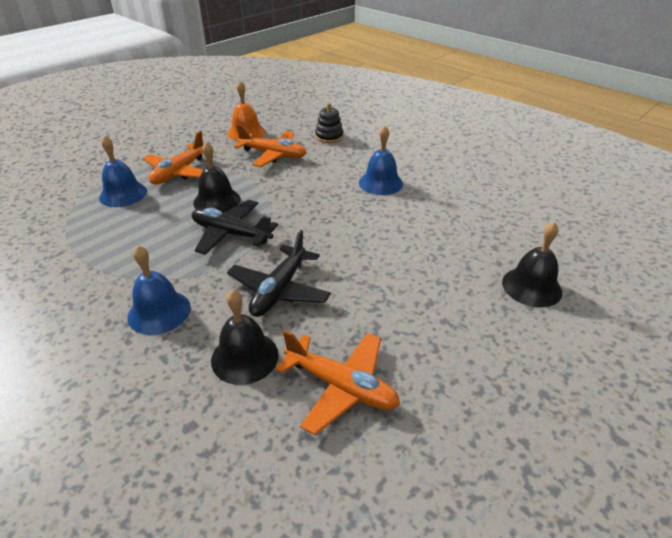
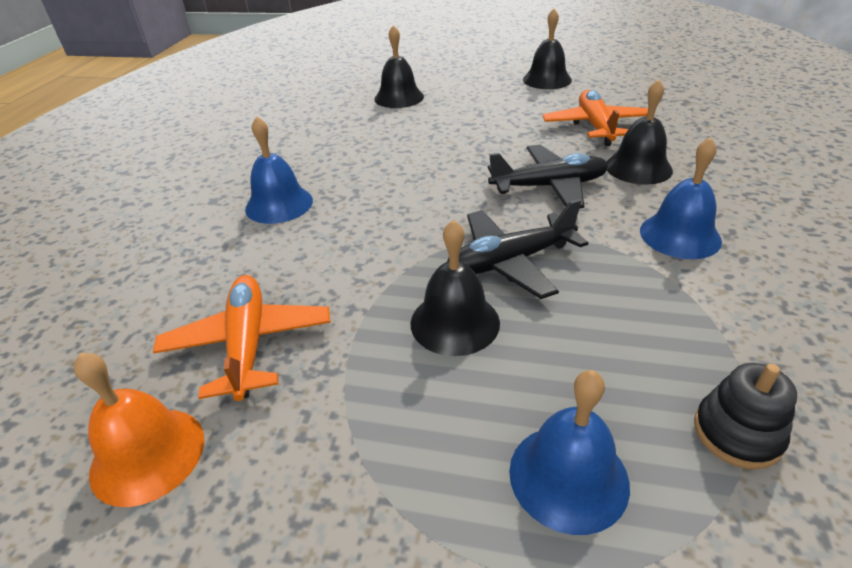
camera: 120 degrees left, 0 degrees up
(179, 172) = (414, 445): orange plane -> none
(231, 234) = (510, 262): black plane -> black plane turned 75 degrees clockwise
(329, 137) = (131, 310): black stacking toy -> black stacking toy (737, 433)
(511, 439) = (547, 80): none -> black bell

